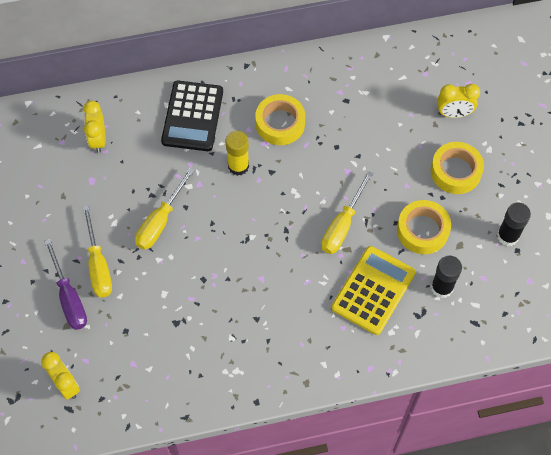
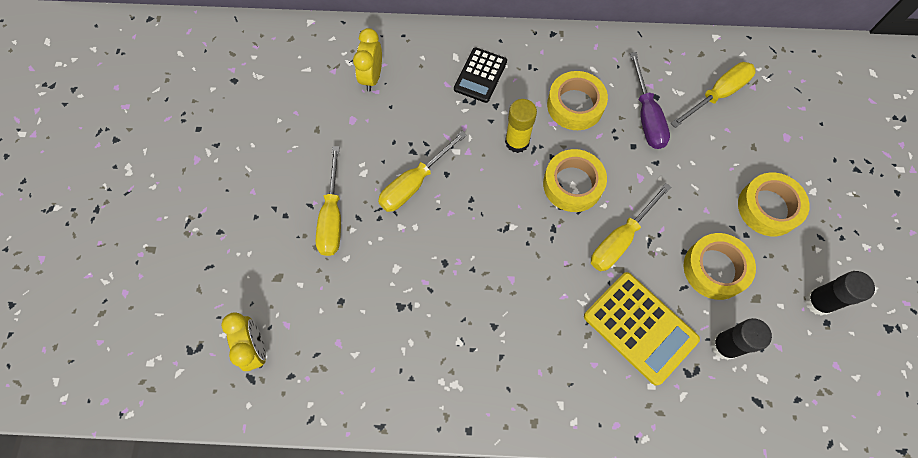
camera: 15 degrees right, 5 degrees up
(69, 297) = (290, 246): purple screwdriver -> purple screwdriver (646, 116)
(193, 116) = (480, 75): black calculator -> black calculator, size x0.65
(293, 190) = (572, 184): none -> yellow tape
(373, 290) = (640, 327): yellow calculator -> yellow calculator turned 90 degrees clockwise
(397, 87) = (717, 95): none -> yellow screwdriver
(453, 113) = (778, 140): yellow clock -> none

